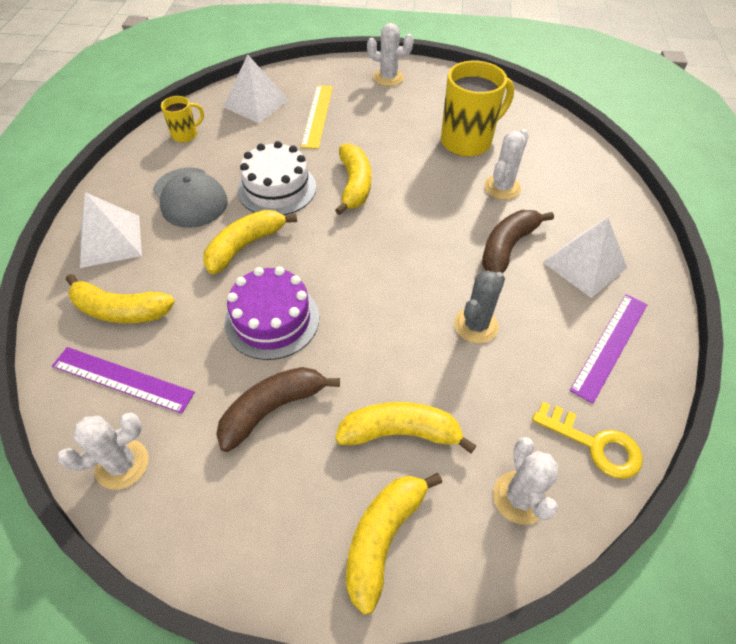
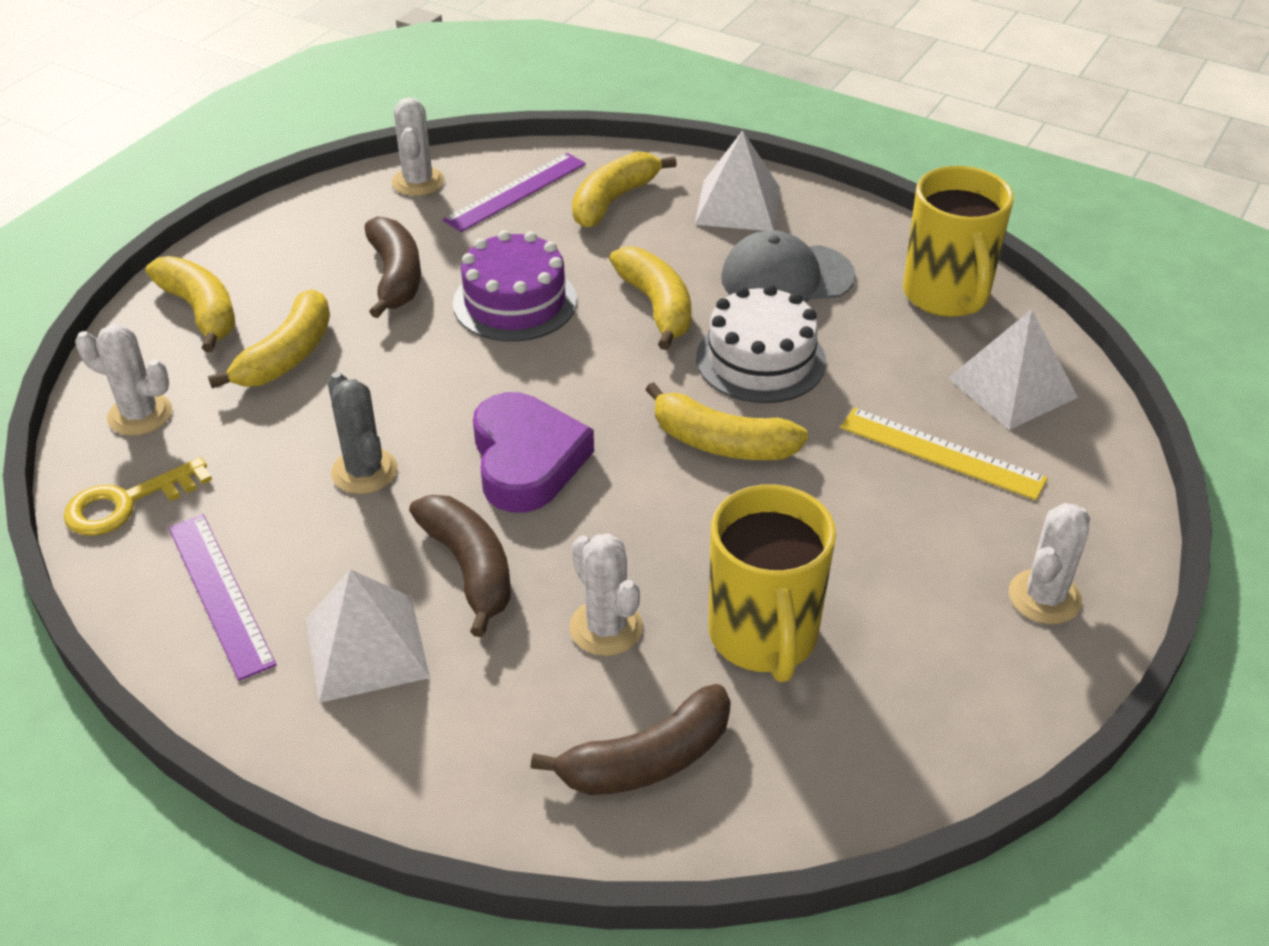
camera: 115 degrees right, 10 degrees down
(186, 135) = (946, 296): yellow mug -> yellow mug, size x1.98
(417, 255) = (526, 460): none -> purple heart
(555, 156) = (647, 760): none -> brown banana

